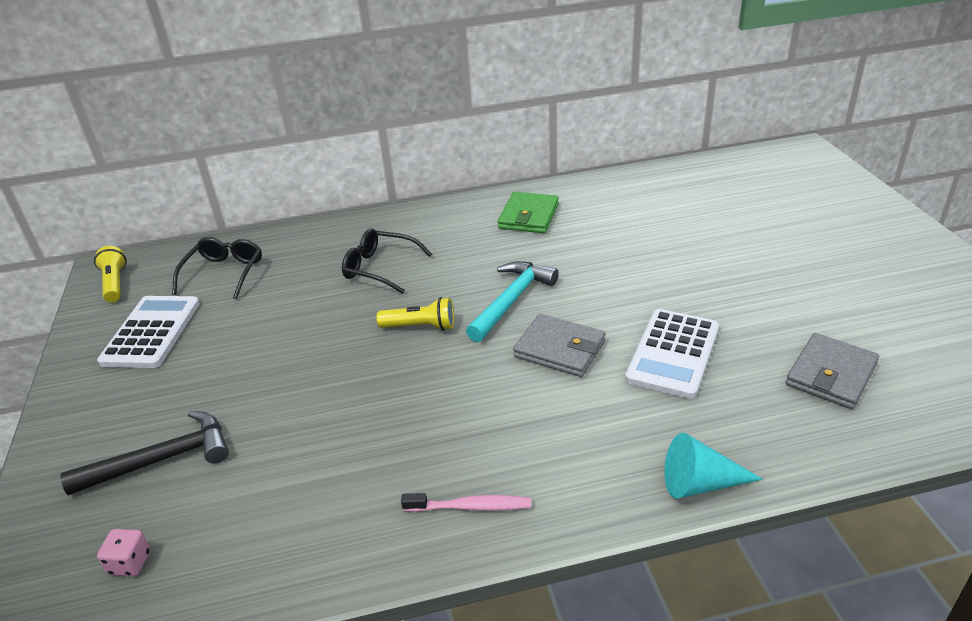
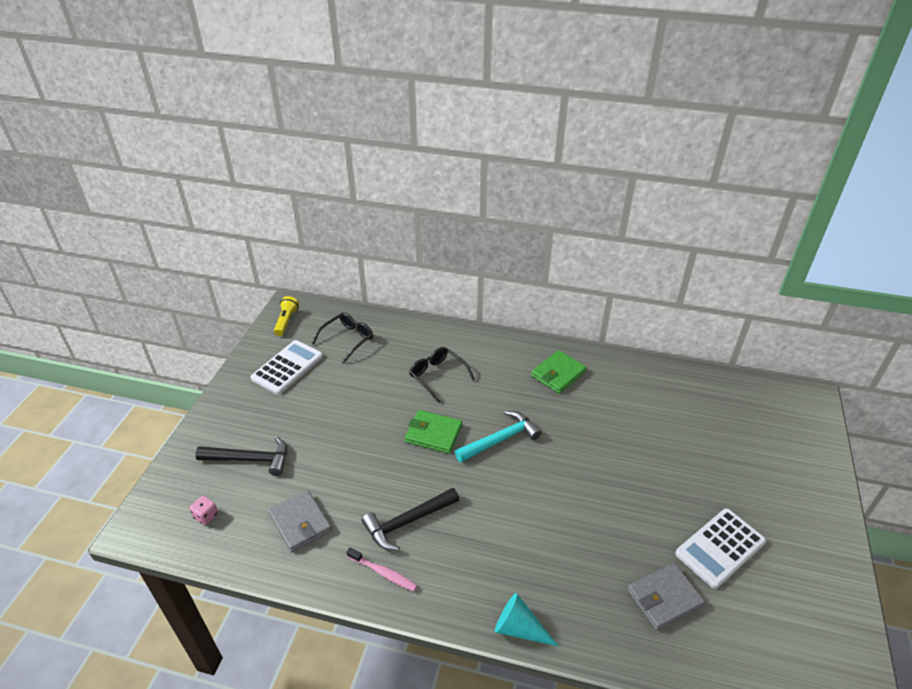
camera: 25 degrees right, 5 degrees up
(420, 326) = (433, 434): yellow flashlight -> green wallet
(459, 434) = (407, 522): none -> black hammer
(559, 349) = (504, 491): grey wallet -> grey wallet (300, 523)
(673, 353) = (572, 529): white calculator -> white calculator (720, 548)

